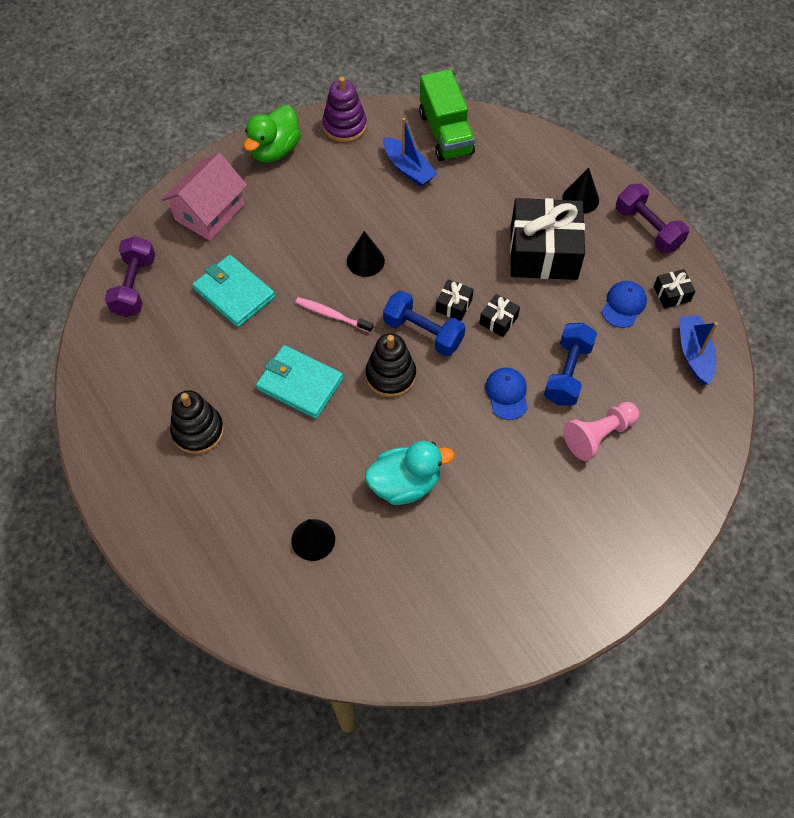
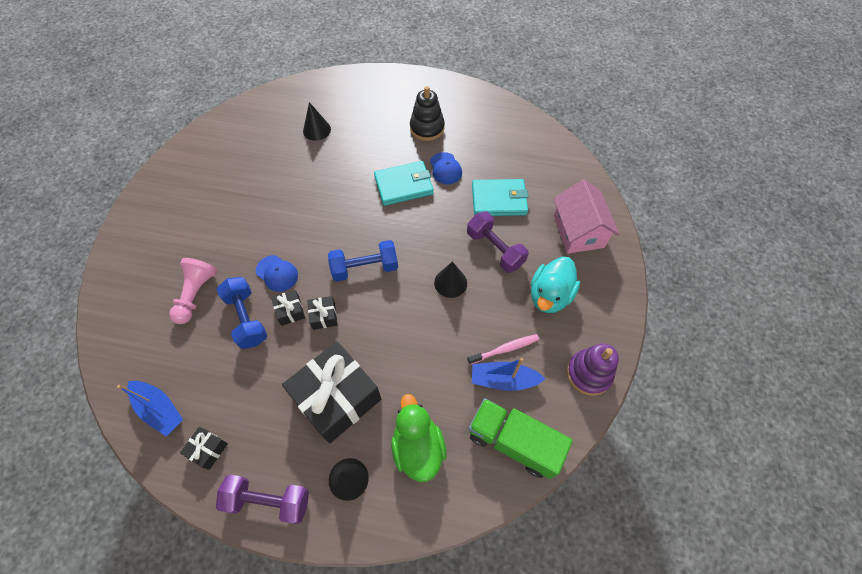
camera: 135 degrees right, 0 degrees up
(134, 286) = (553, 160): purple dumbbell -> purple dumbbell (495, 249)
(274, 150) = (604, 307): green duck -> green duck (418, 447)
(332, 315) = (430, 233): pink toothbrush -> pink toothbrush (505, 349)
(390, 375) = (358, 228): black stacking toy -> none
(405, 484) = (294, 184): turquoise duck -> turquoise duck (549, 295)
(454, 305) = (363, 301): black gift -> black gift (290, 311)
(623, 305) = (241, 405): blue cap -> blue cap (445, 168)

